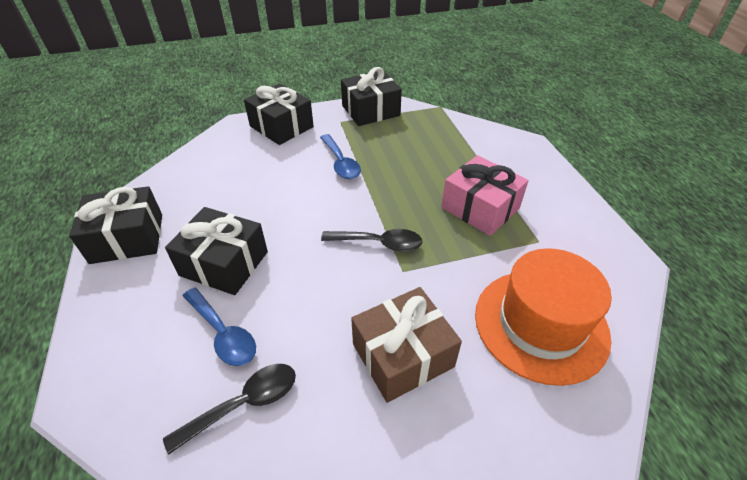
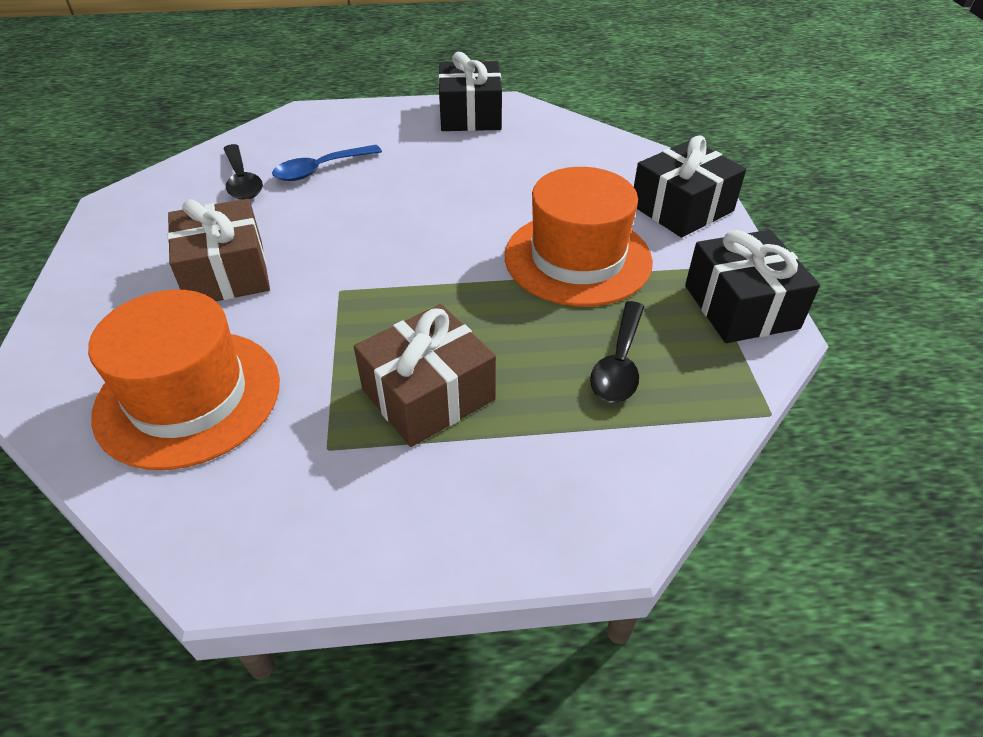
camera: 100 degrees right, 0 degrees up
(224, 263) = (410, 168): black gift -> none
(341, 163) = (577, 258): blue spoon -> orange hat
(379, 243) = (394, 276): black spoon -> black spoon (619, 363)
(480, 208) = (428, 394): pink gift -> brown gift

